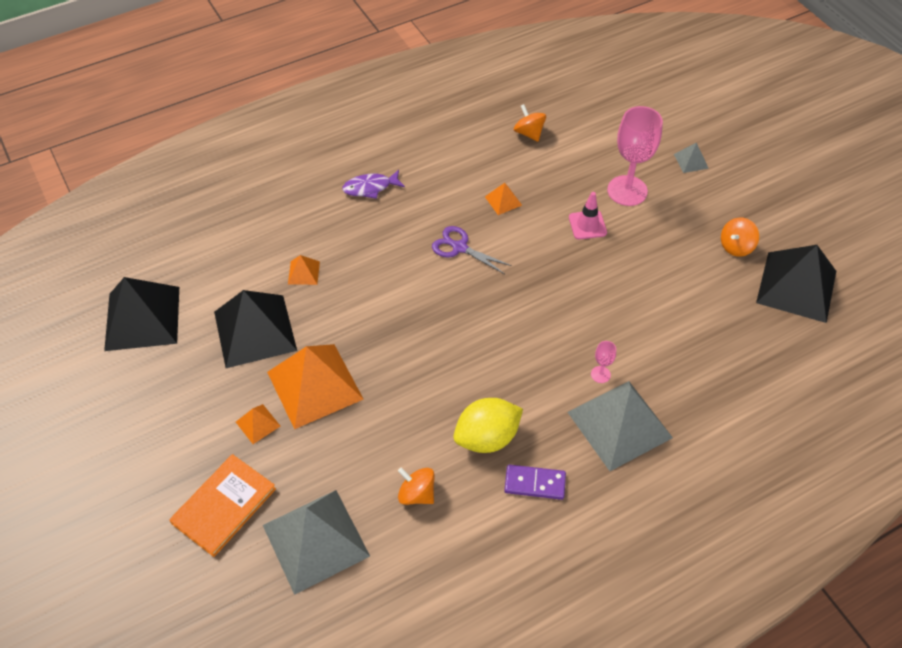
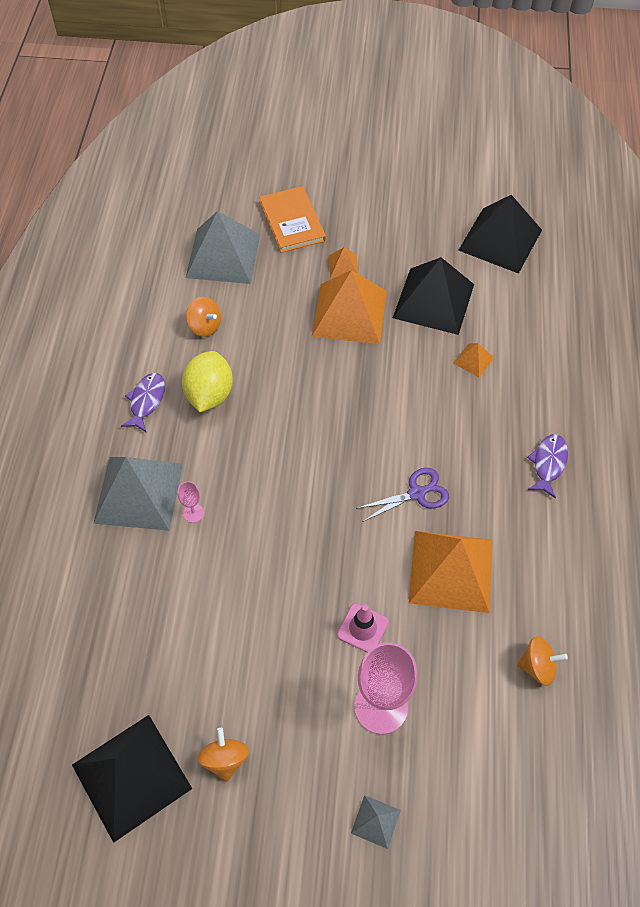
camera: 125 degrees right, 5 degrees up
(416, 494) = (205, 326): orange spinning top -> orange spinning top turned 60 degrees clockwise
(503, 201) = (451, 570): orange pyramid -> orange pyramid, size x2.32
(534, 483) = (146, 401): purple domino -> purple fish

